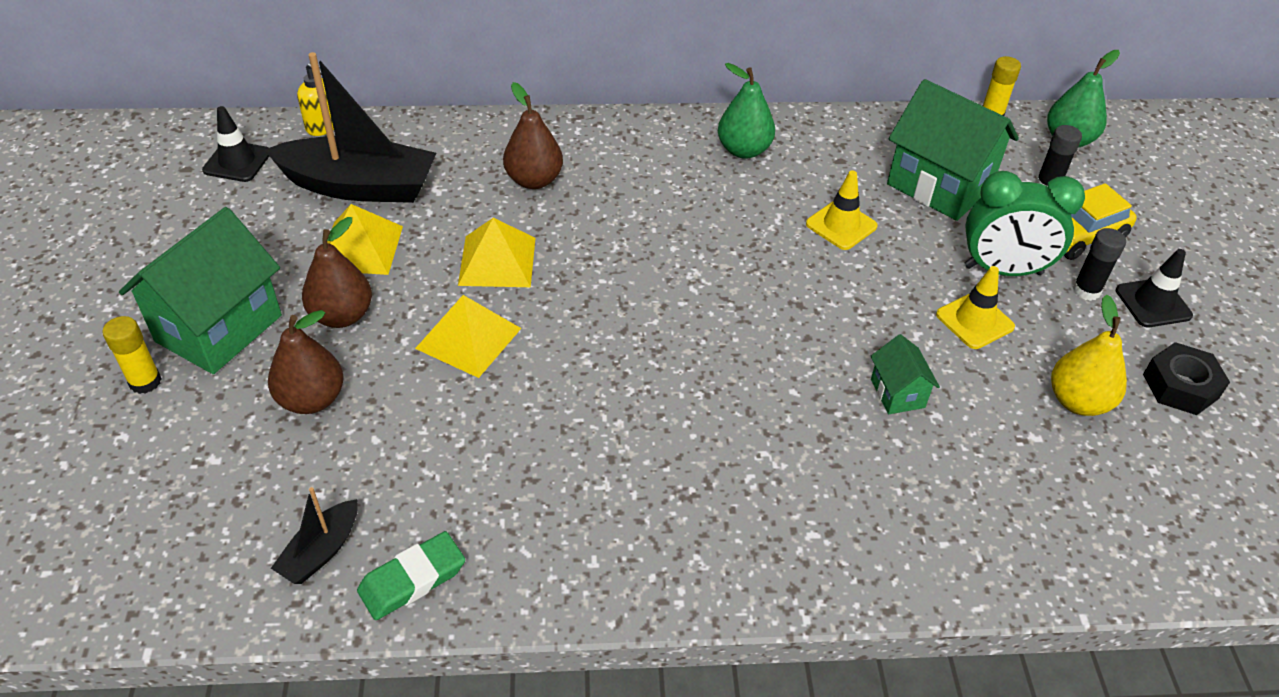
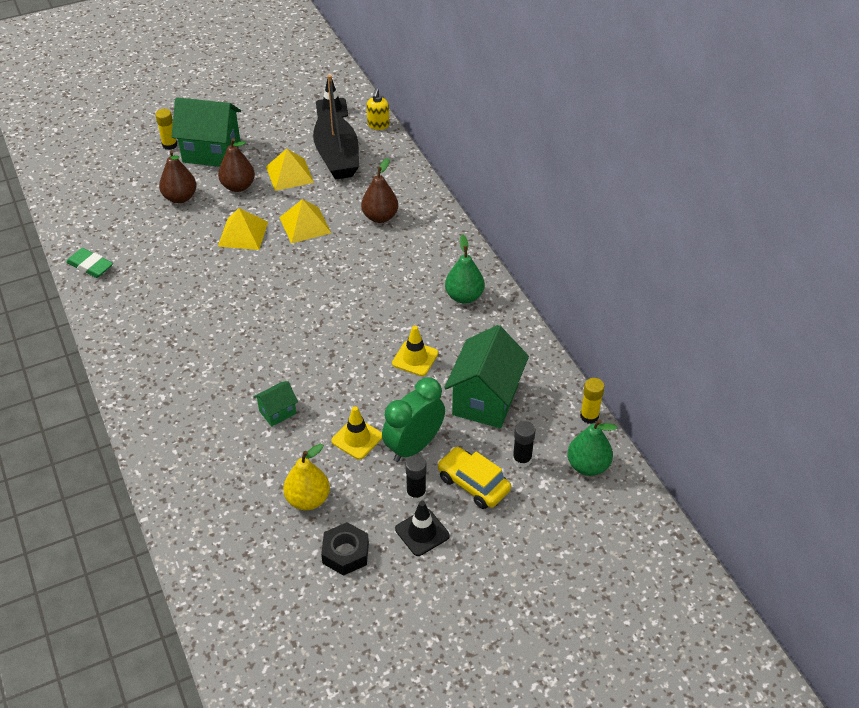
camera: 70 degrees right, 0 degrees up
(321, 551) = (96, 233): black boat -> none
(1003, 270) = (414, 446): green clock -> green clock turned 60 degrees clockwise

